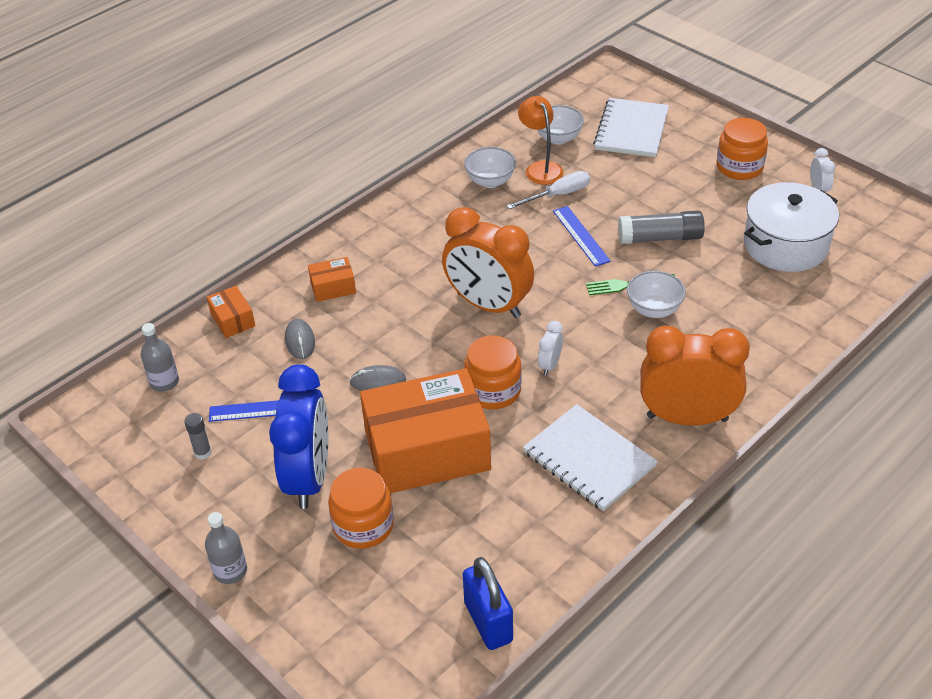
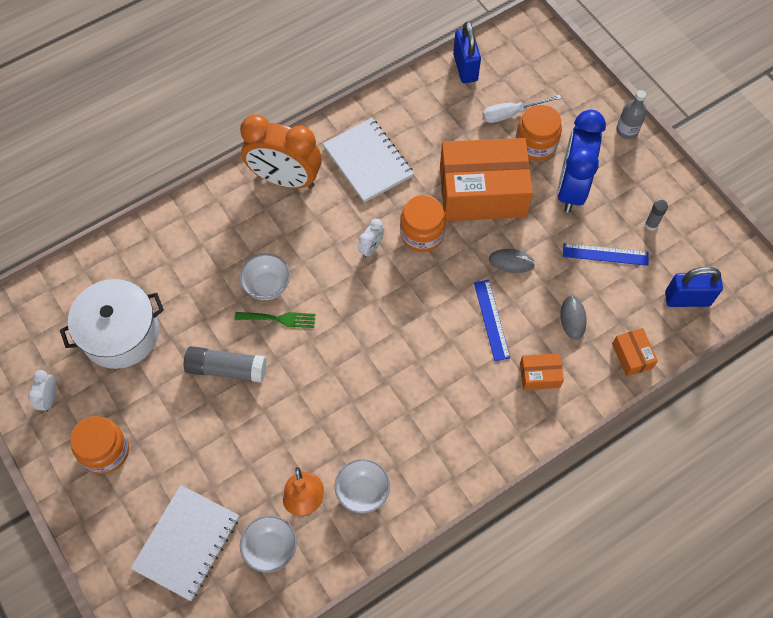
camera: 170 degrees left, 20 degrees up
(164, 382) = (687, 299): grey bottle -> blue padlock
(488, 305) = (404, 322): orange clock -> none
(558, 195) = (300, 453): white screwdriver -> white screwdriver (511, 114)
(581, 235) = (297, 389): blue ruler -> blue ruler (491, 320)

